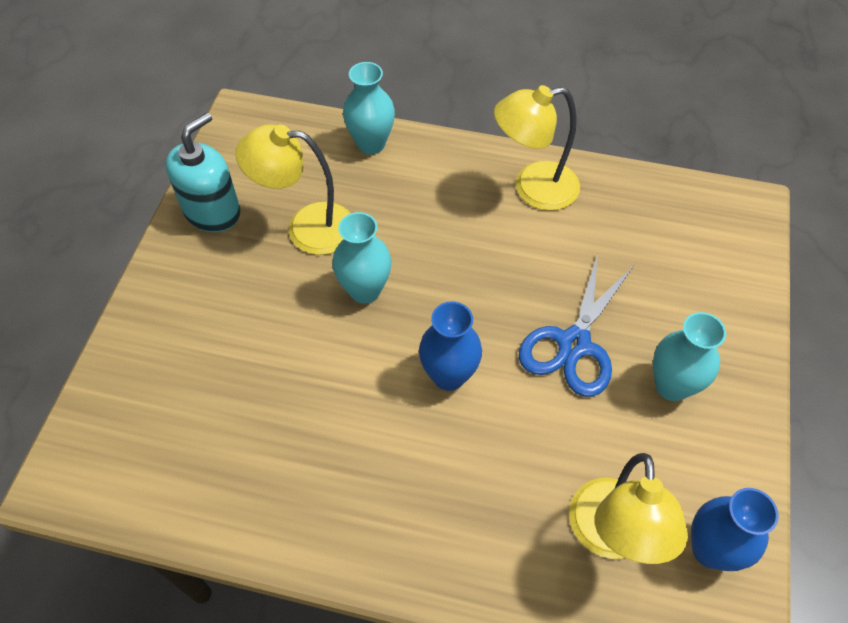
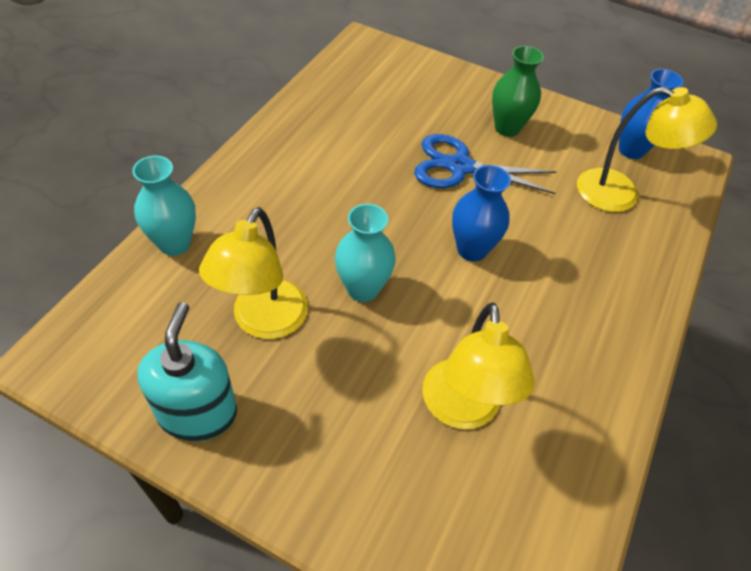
camera: 80 degrees left, 5 degrees down
(212, 212) = (197, 412): turquoise soap dispenser -> turquoise soap dispenser turned 45 degrees clockwise
(533, 189) = (293, 145): yellow lamp -> yellow lamp (462, 410)
(574, 344) = (459, 166): blue scissors -> blue scissors turned 150 degrees clockwise
(671, 386) = (507, 128): turquoise vase -> green vase

